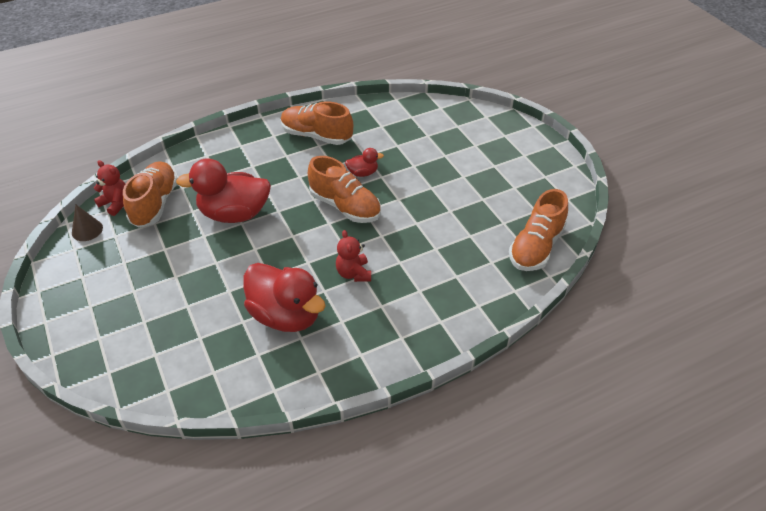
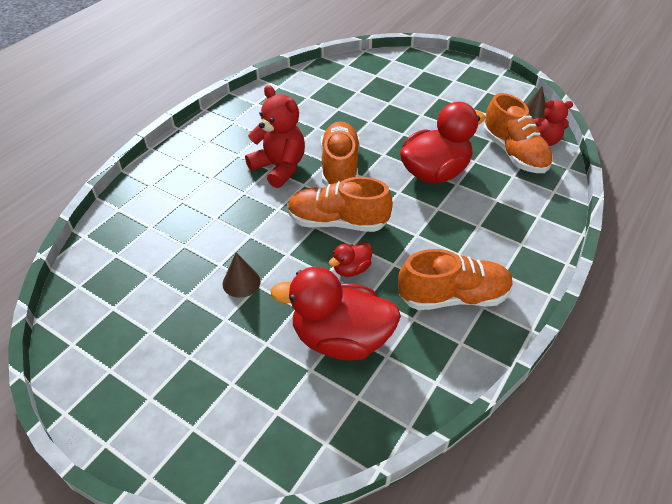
camera: 150 degrees right, 0 degrees up
(286, 315) = (309, 122): red duck -> red duck (341, 339)
(353, 273) = (279, 168): red teddy bear -> red teddy bear, size x1.59
(441, 193) = (241, 282): none -> brown cone
(536, 247) = (104, 261): orange shoe -> orange shoe (340, 167)

